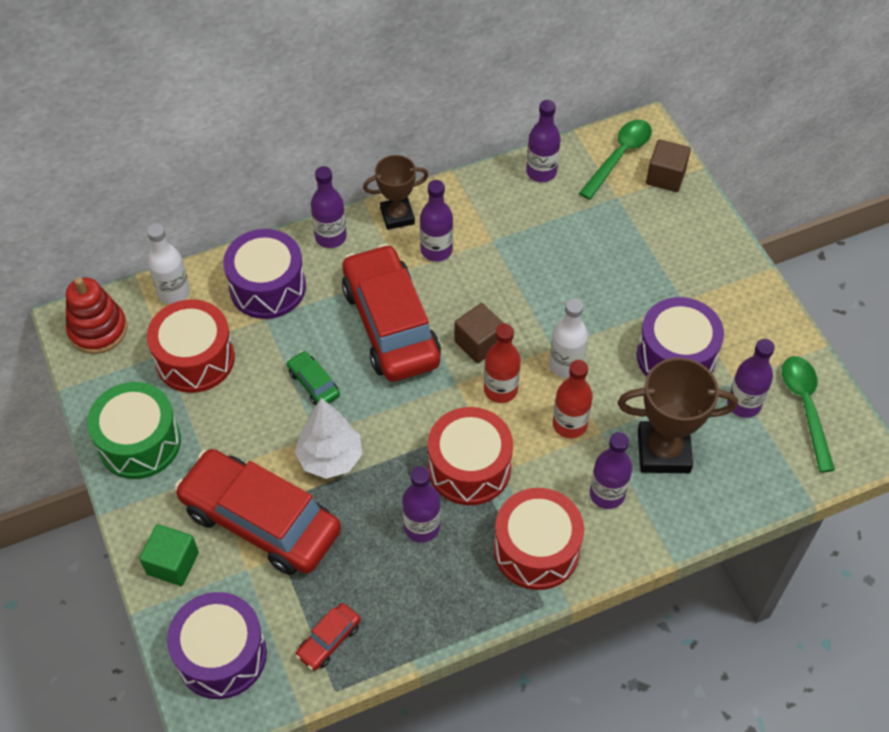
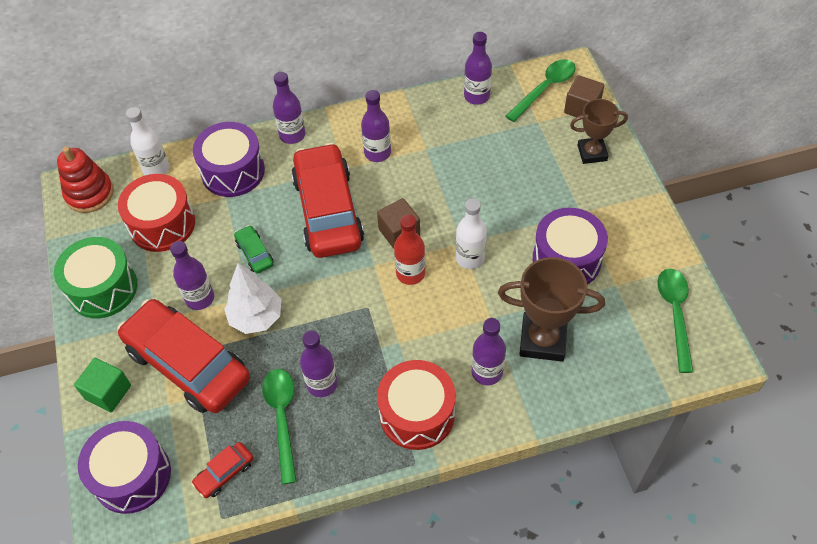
camera: 10 degrees right, 0 degrees up
(383, 571) = (282, 418): none -> green spoon
(397, 216) = (350, 122): brown trophy -> brown trophy (592, 153)
(469, 468) = (372, 337): red drum -> none
(569, 424) = (464, 309): red bottle -> none
(743, 404) = (620, 306): purple bottle -> purple bottle (200, 298)

